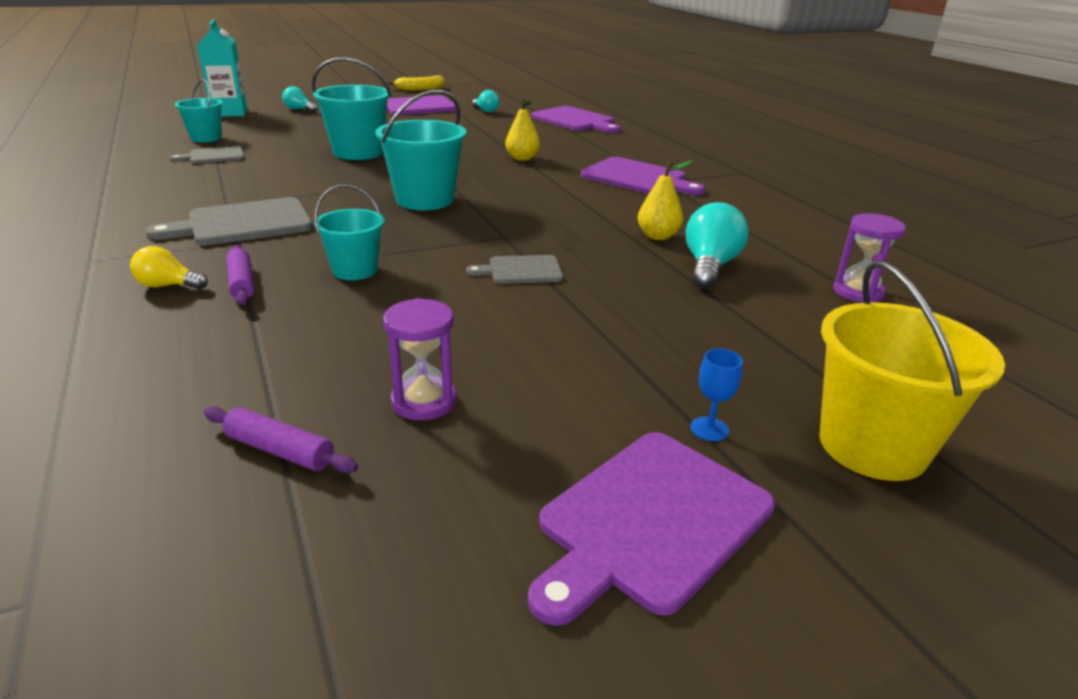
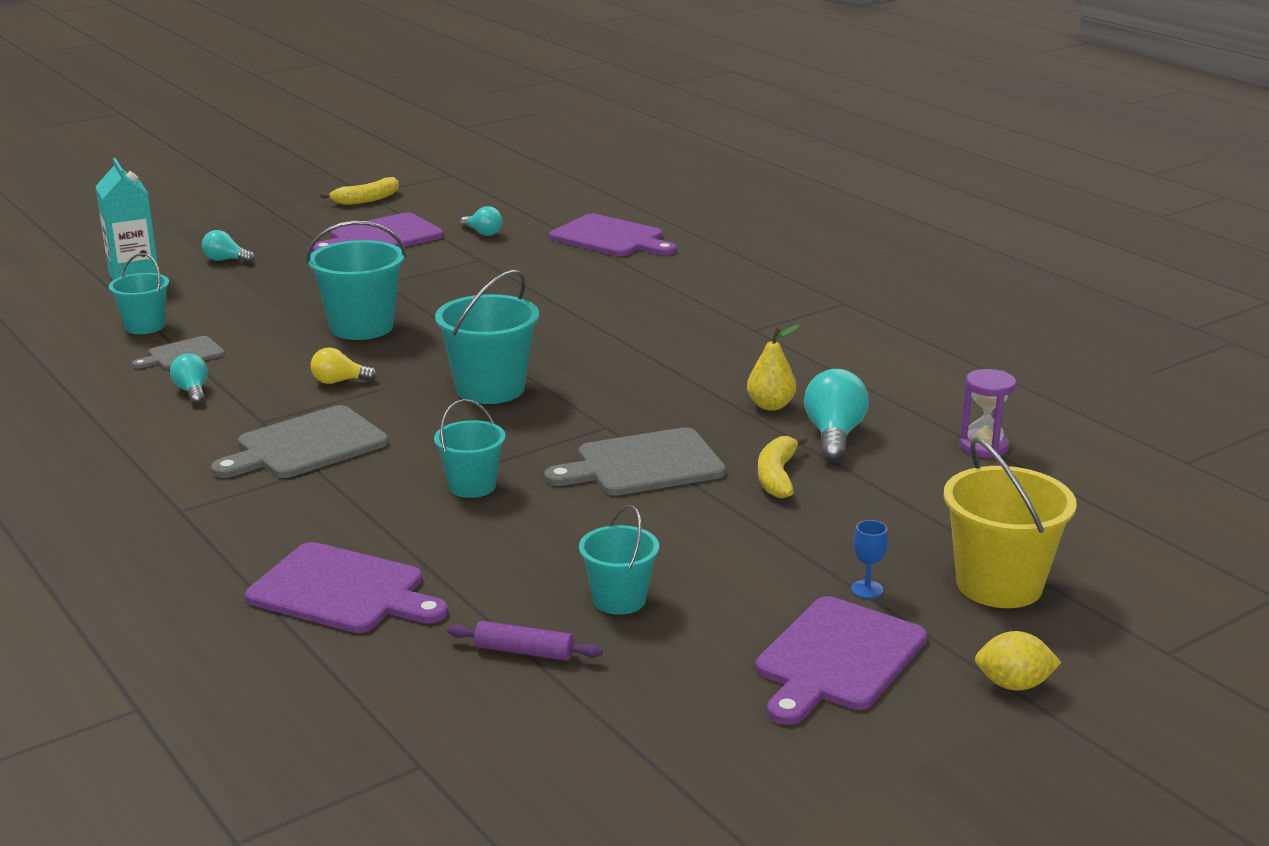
camera: 10 degrees left, 5 degrees down
(168, 286) = (293, 527): yellow light bulb -> yellow light bulb (339, 381)
(195, 178) = (192, 391): none -> turquoise light bulb
(241, 283) = (365, 514): purple rolling pin -> none
(424, 401) = (619, 600): purple hourglass -> turquoise bucket
(521, 270) = (643, 464): grey cutting board -> grey cutting board, size x1.75
(522, 158) = (572, 312): yellow pear -> none
(637, 178) = (723, 326): purple cutting board -> purple cutting board (342, 591)
(644, 295) = (777, 476): none -> yellow banana
(892, 608) = (1013, 685): none -> yellow lemon

